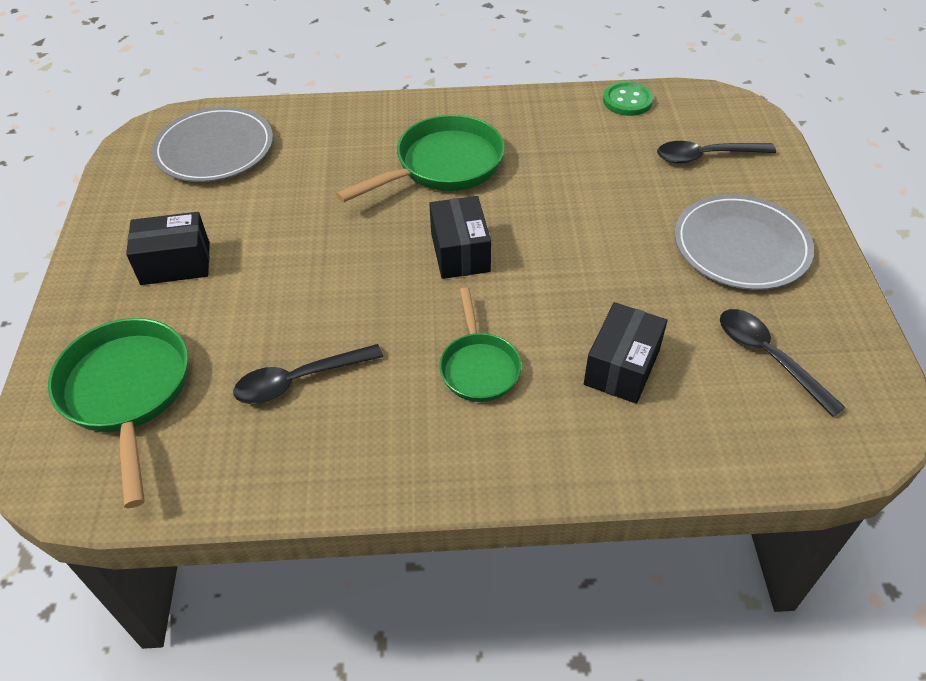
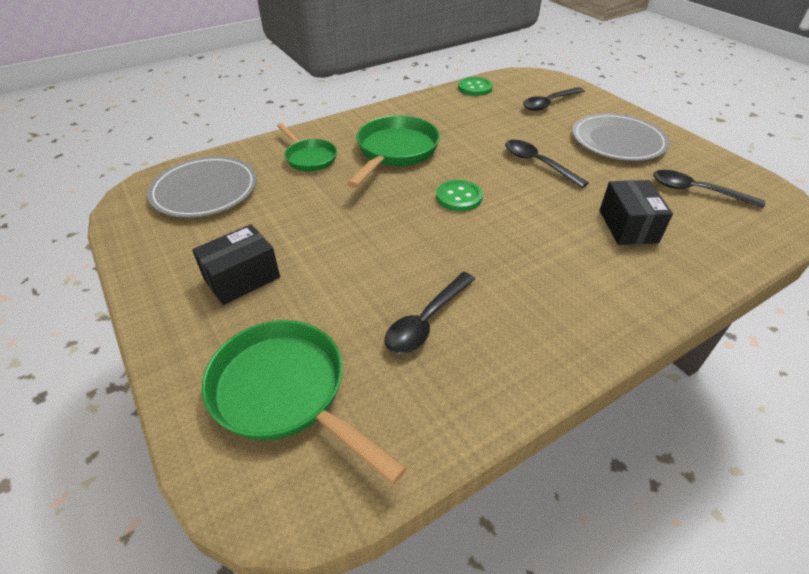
camera: 30 degrees left, 5 degrees down
(460, 252) = (459, 197): black box -> green button
(479, 367) = (543, 260): green pan -> green pan (309, 158)
(597, 241) = (537, 163): none -> black spoon

